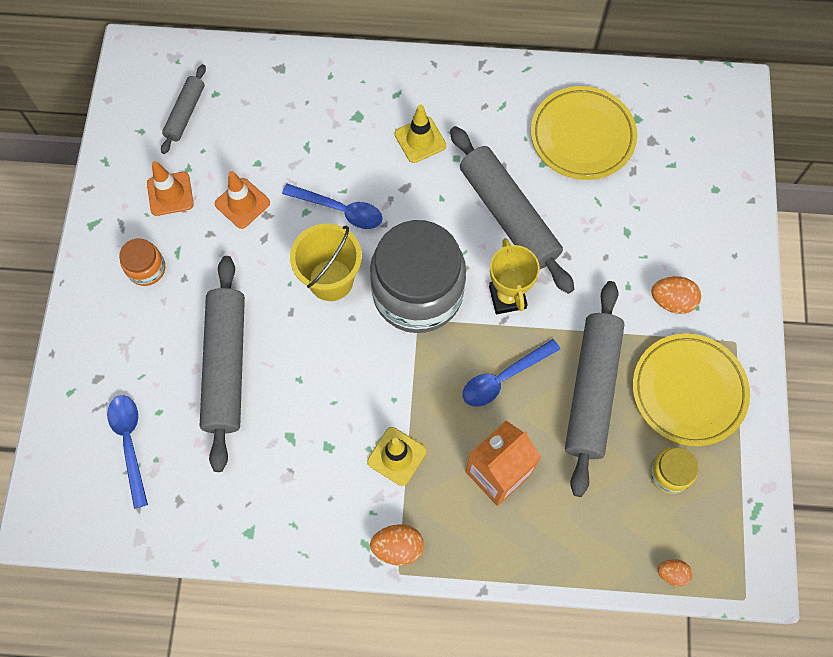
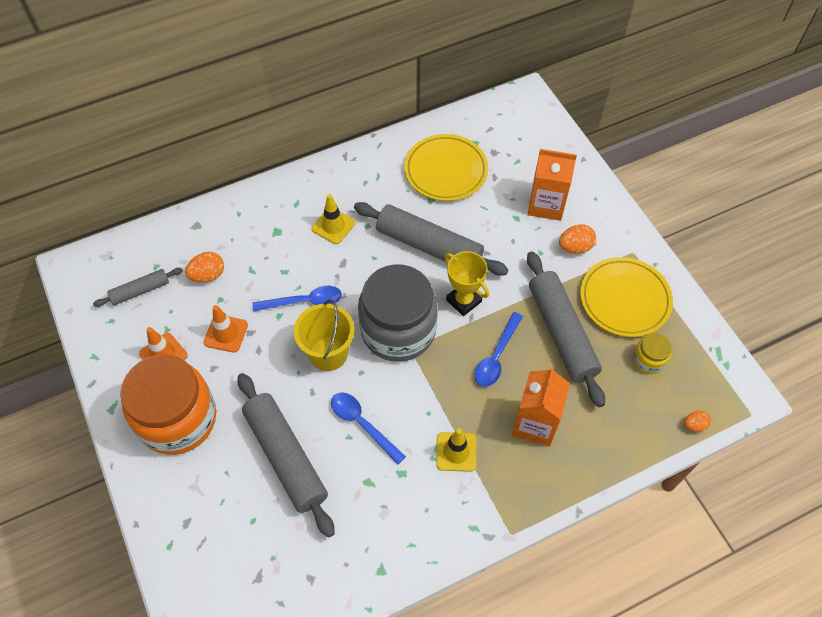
camera: 30 degrees left, 10 degrees down
(130, 443) = (243, 557): blue spoon -> blue spoon (362, 424)
(146, 269) = (177, 419): orange jar -> orange jar, size x2.31
(185, 113) = (140, 291): grey rolling pin -> grey rolling pin turned 75 degrees clockwise
(398, 547) = (498, 516): orange egg -> orange egg (208, 275)
(671, 234) = (546, 204): none -> orange carton

